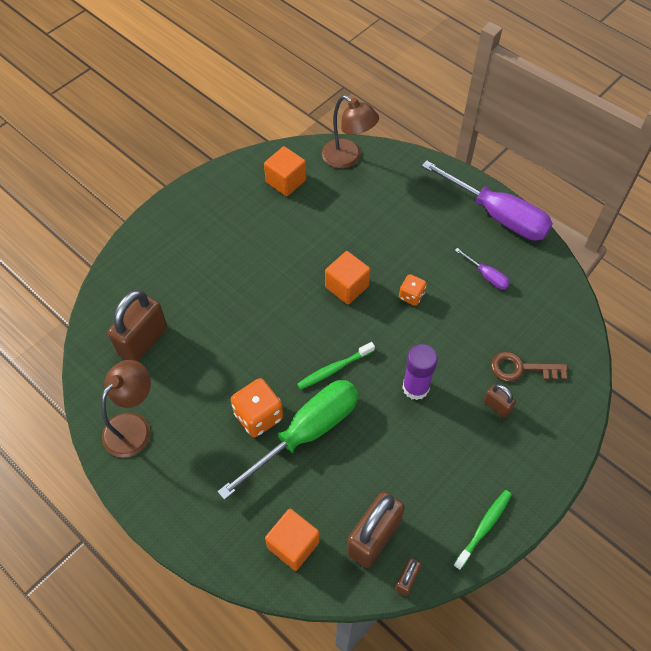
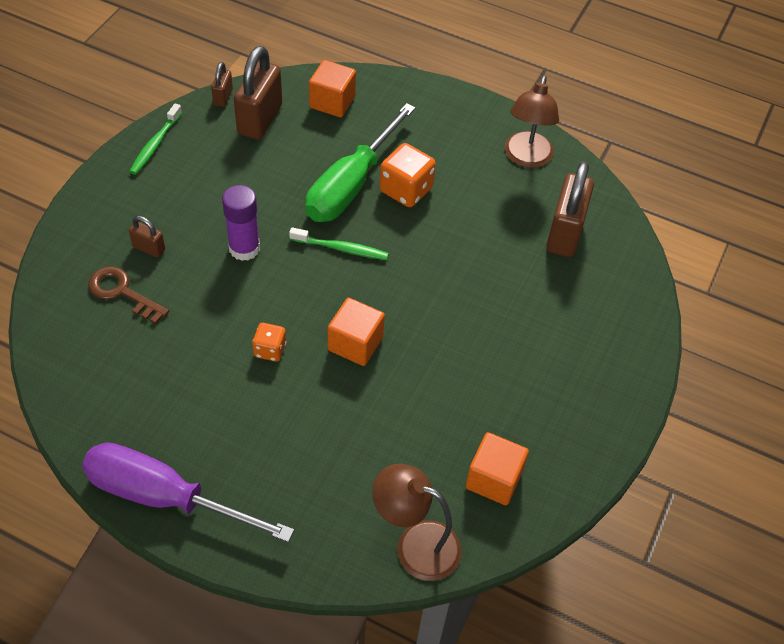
camera: 160 degrees right, 5 degrees down
(334, 369) = (341, 248): green toothbrush -> green toothbrush turned 60 degrees clockwise
(487, 276) = (173, 398): purple screwdriver -> none
(521, 368) = (122, 292): brown key -> brown key turned 135 degrees counterclockwise

